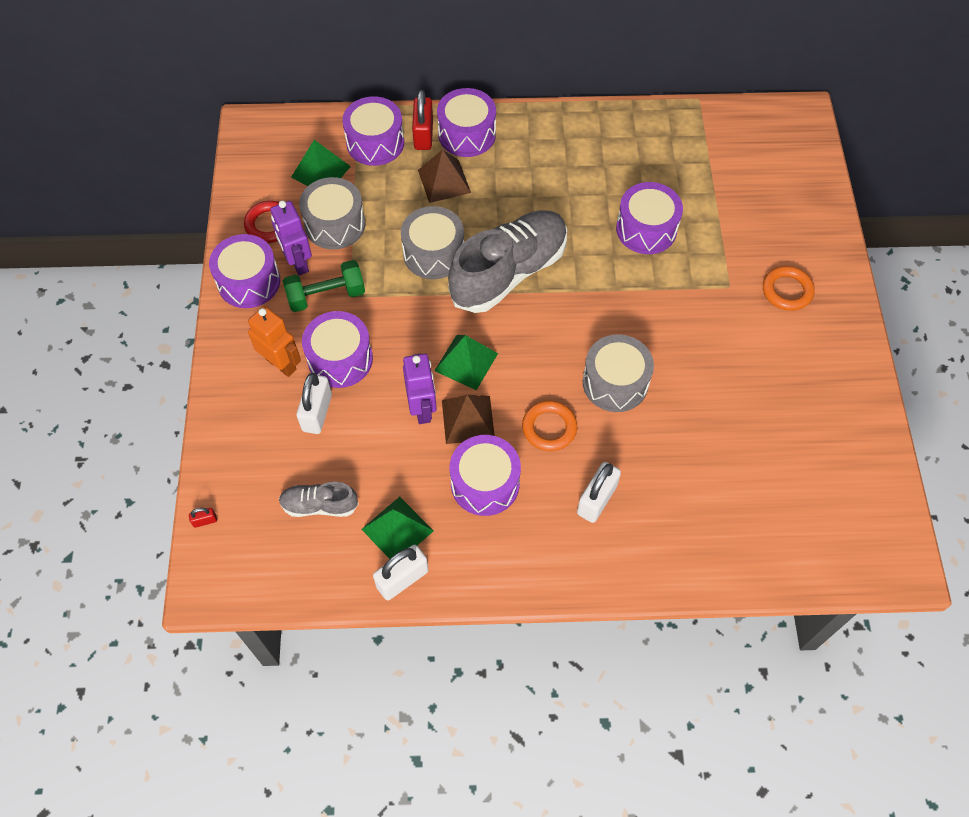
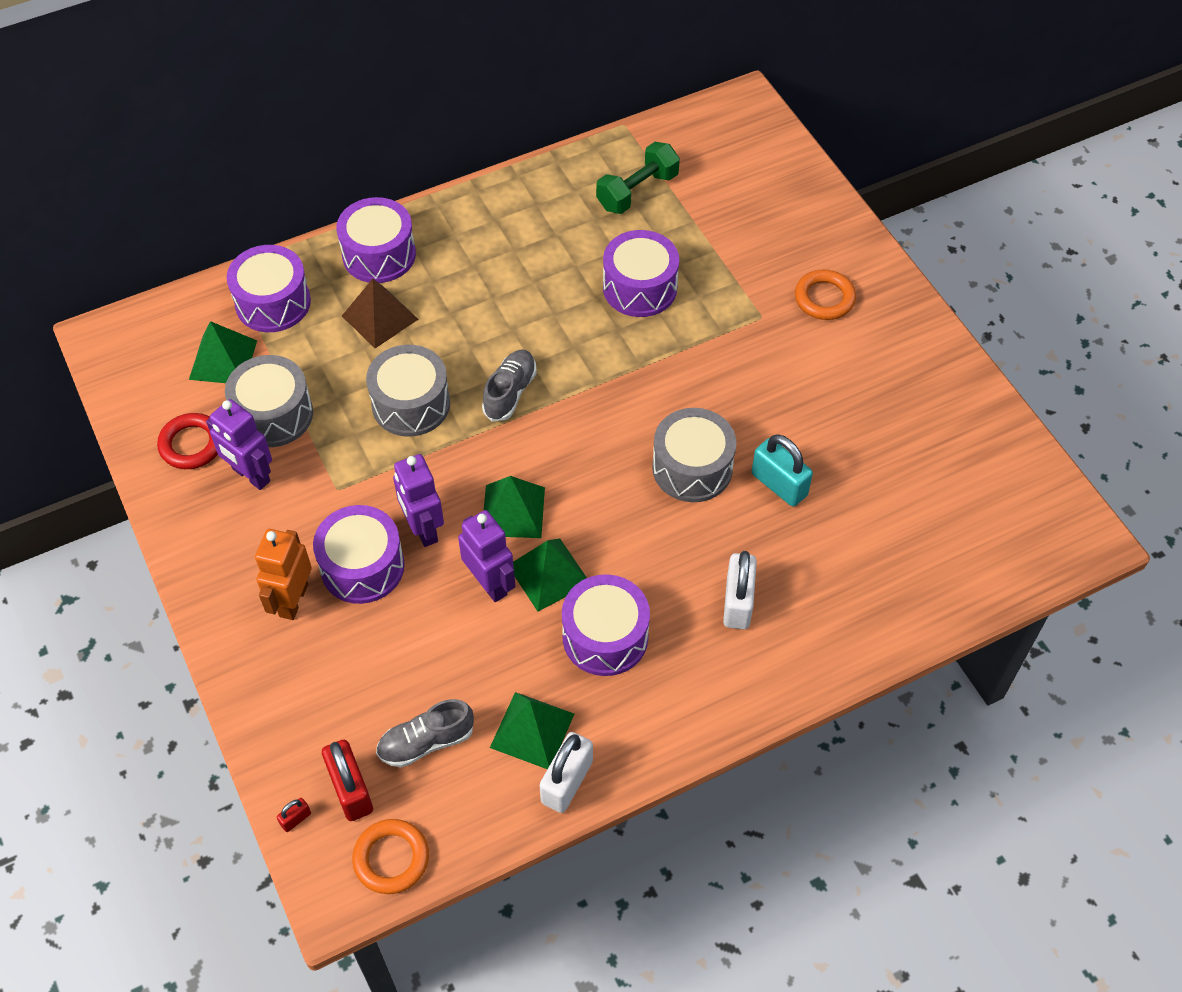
camera: 25 degrees left, 5 degrees down
(249, 282) = (201, 521): purple drum -> none
(281, 364) = (293, 600): orange robot -> orange robot turned 90 degrees counterclockwise
(317, 412) = (367, 638): white padlock -> none
(326, 295) = (306, 500): green dumbbell -> green dumbbell (637, 191)
(396, 349) = (423, 529): none -> purple robot
(423, 135) = (327, 273): red padlock -> red padlock (350, 790)
(468, 419) = (549, 574): brown pyramid -> green pyramid
(509, 272) = (510, 392): grey shoe -> grey shoe, size x0.48
(549, 428) = (645, 546): orange ring -> orange ring (391, 858)
(675, 422) = (779, 484): none -> turquoise padlock

